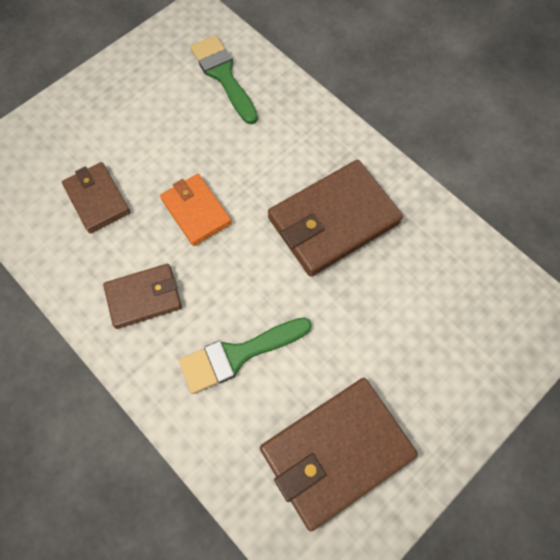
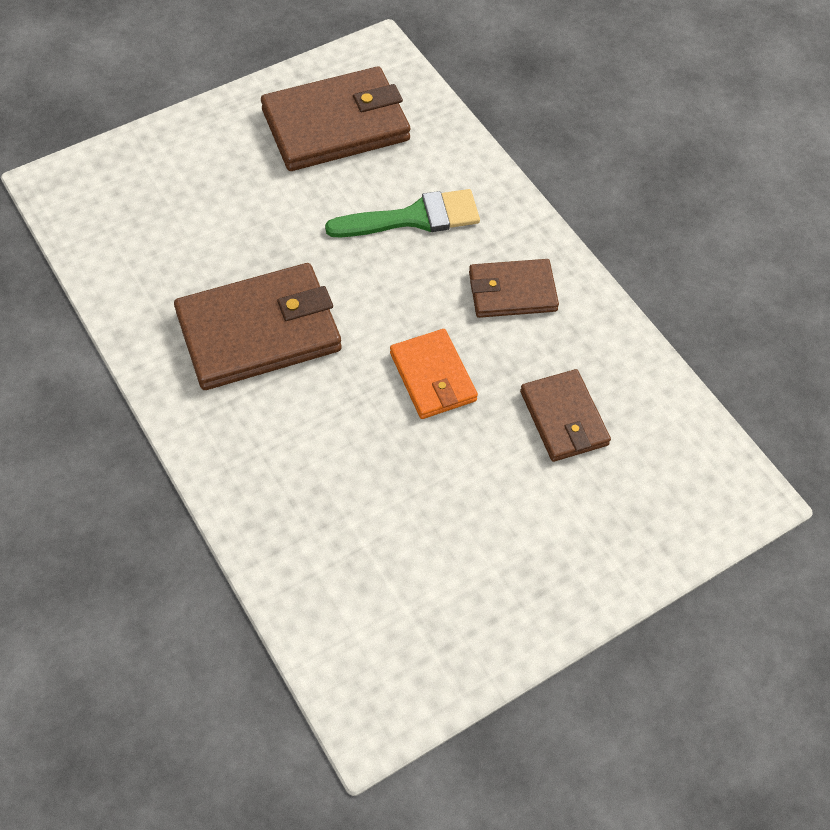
camera: 170 degrees left, 10 degrees down
(223, 75) = (351, 578): green brush -> none

